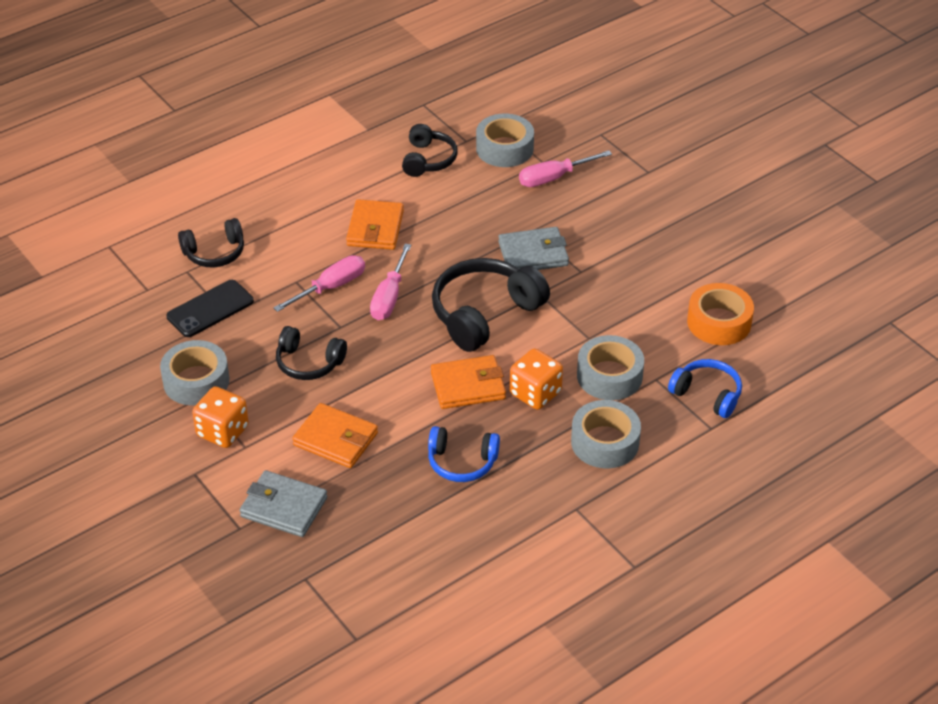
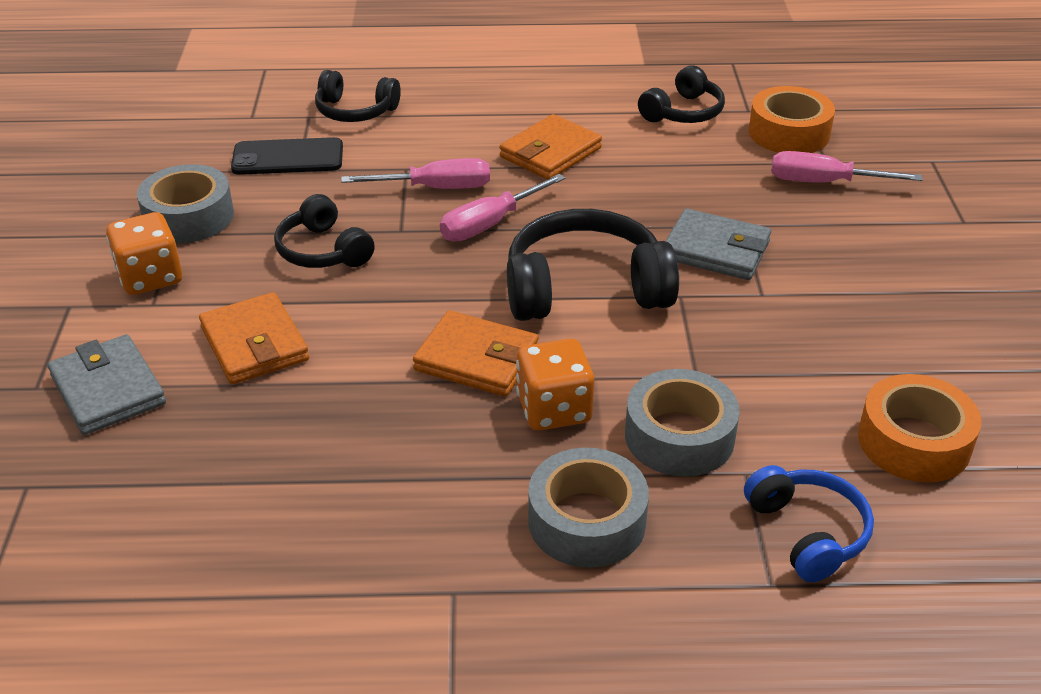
camera: 35 degrees right, 5 degrees down
(462, 462) = (368, 447): blue headphones -> none
(504, 148) = (789, 133): grey tape -> orange tape

